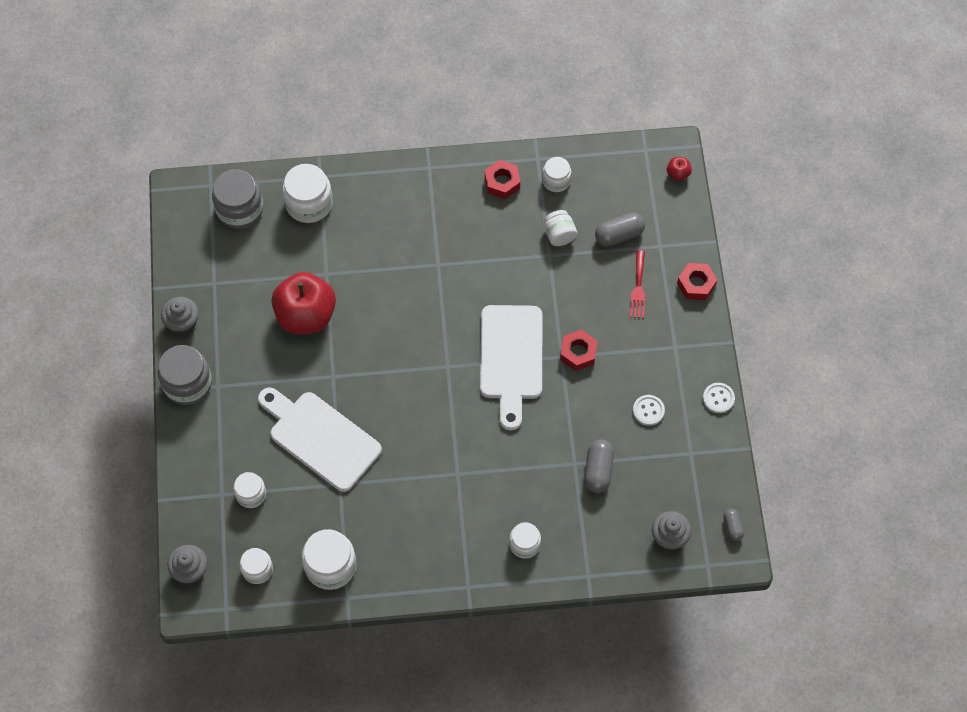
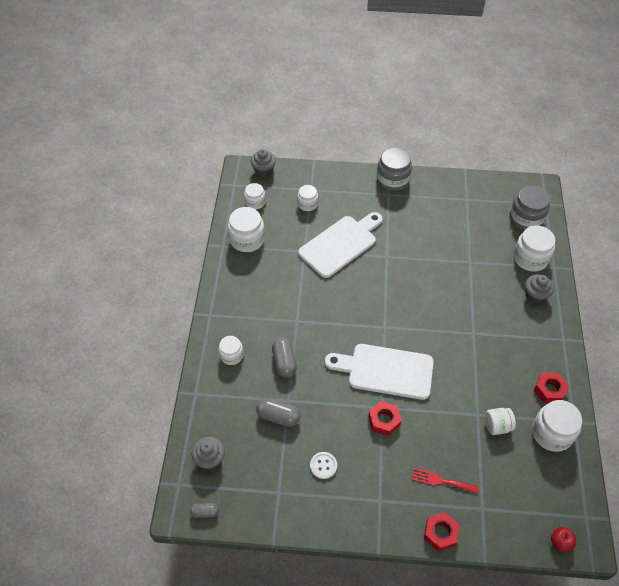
camera: 100 degrees right, 10 degrees down
(183, 323) = (437, 181): grey cupcake -> grey cupcake (535, 295)
(306, 315) = (436, 246): red apple -> none
(556, 180) = (552, 433): white jar -> white jar, size x1.66
(619, 235) = (495, 475): grey capsule -> grey capsule (284, 362)
(718, 398) = (324, 527): white button -> none

